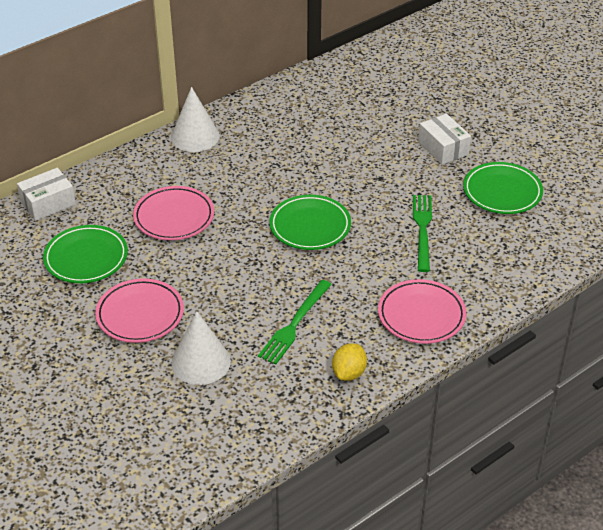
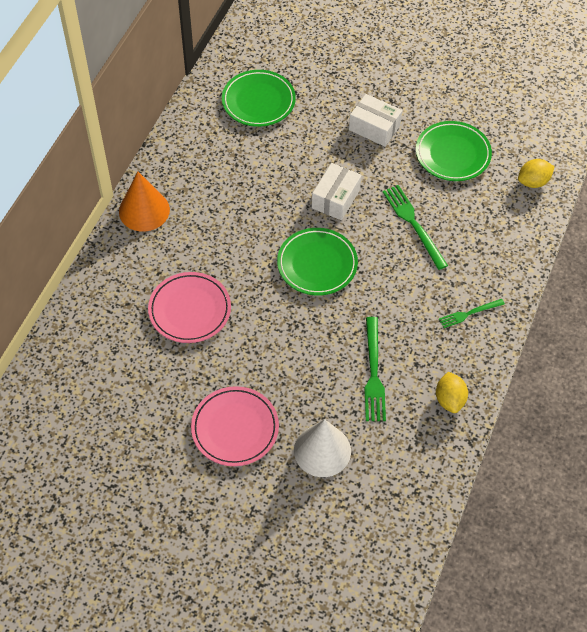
camera: 30 degrees left, 15 degrees up
(48, 203) = (60, 349): white box -> white box (336, 199)
(86, 258) = (141, 392): green plate -> green plate (258, 101)
(195, 136) = (144, 210): white cone -> orange cone
(421, 315) = (469, 313): pink plate -> green fork
(566, 240) = (533, 182): none -> yellow lemon

